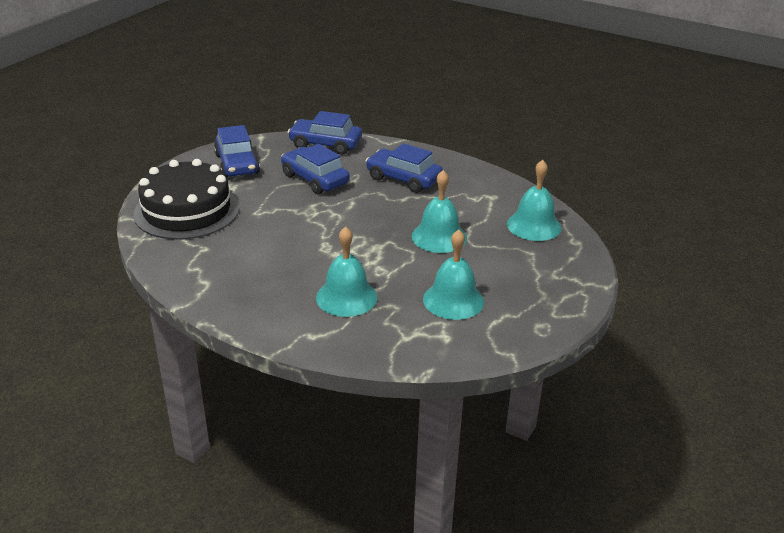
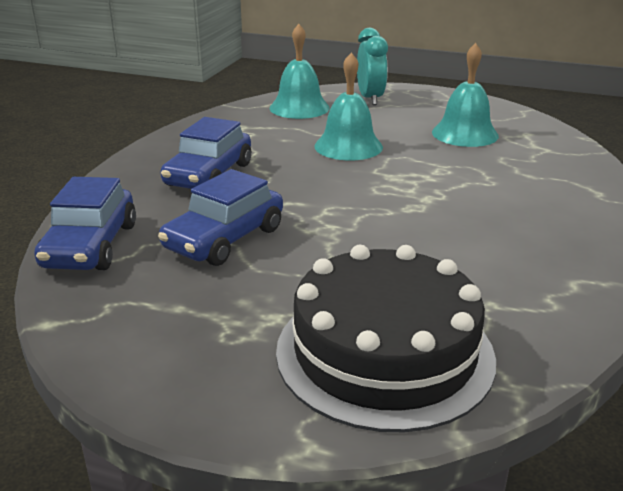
camera: 100 degrees left, 5 degrees down
(237, 164) = (178, 330): blue car -> none
(346, 297) = (511, 182): turquoise bell -> none
(556, 266) = (370, 99): none -> turquoise clock

